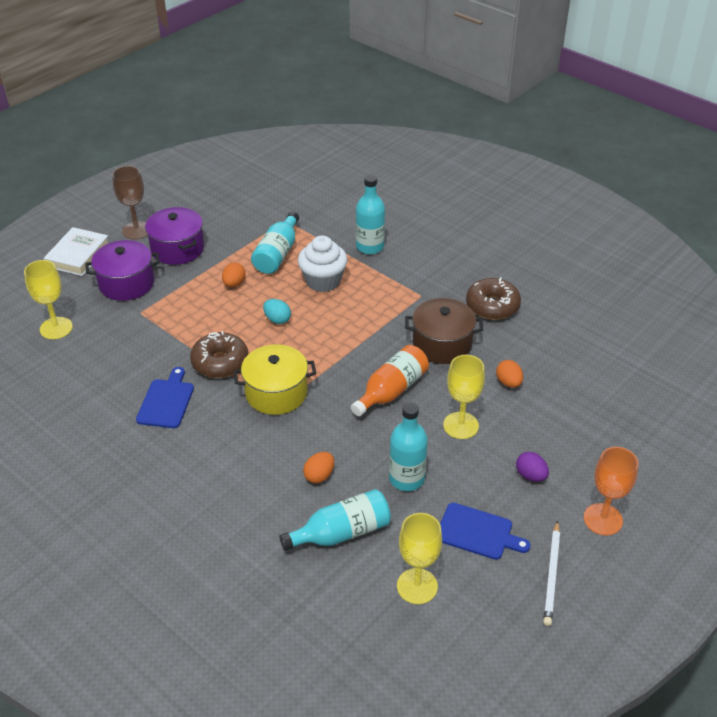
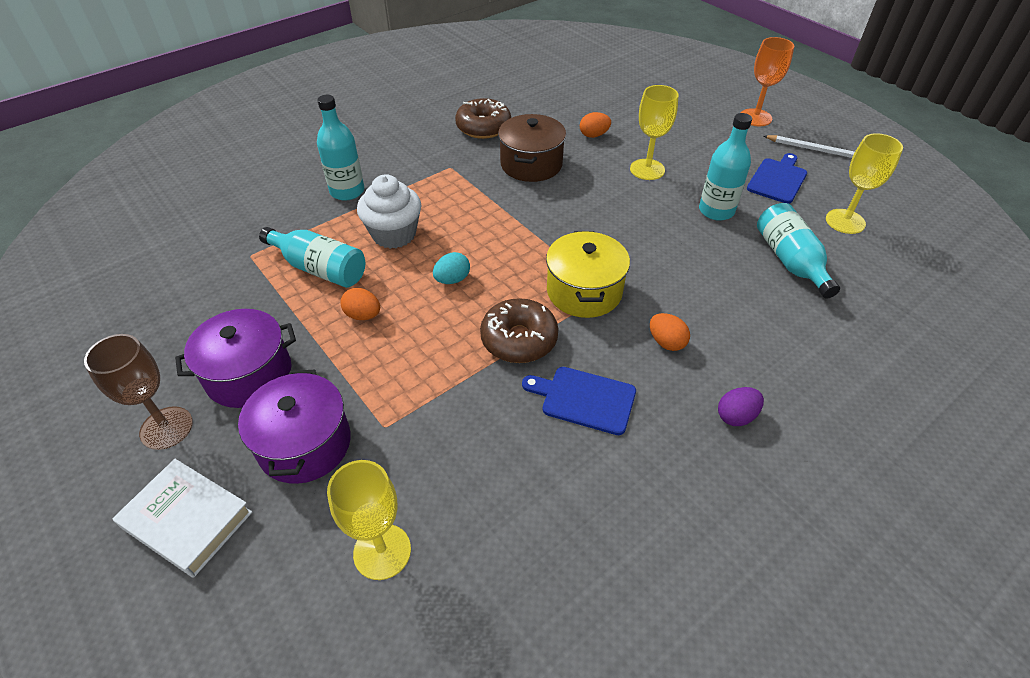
camera: 80 degrees left, 5 degrees up
(319, 476) = (714, 269): orange egg -> orange egg (666, 342)
(391, 390) = (593, 205): orange bottle -> none
(530, 475) = (710, 142): purple egg -> purple egg (736, 416)

